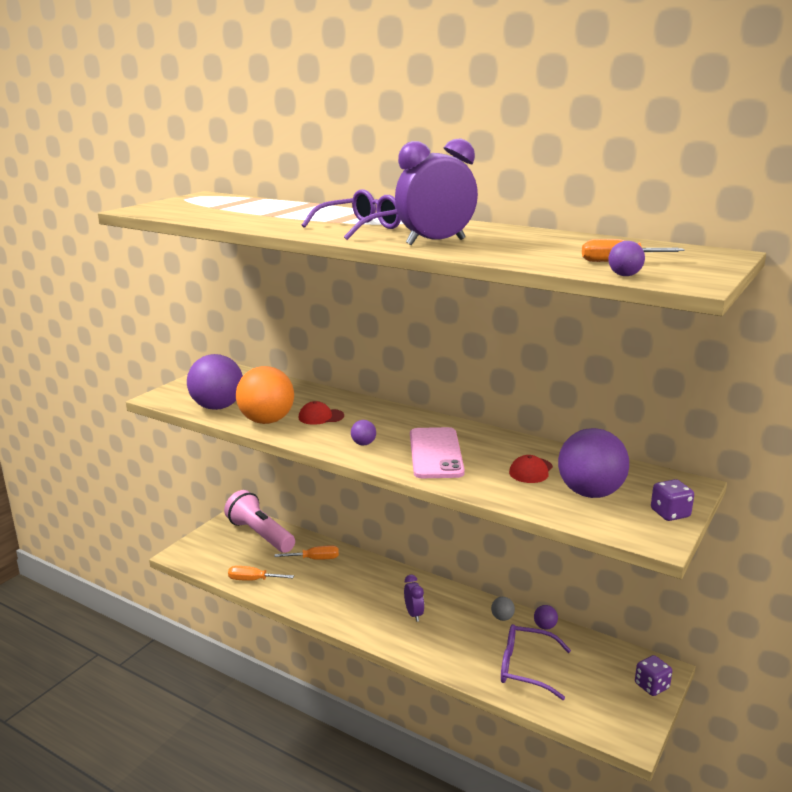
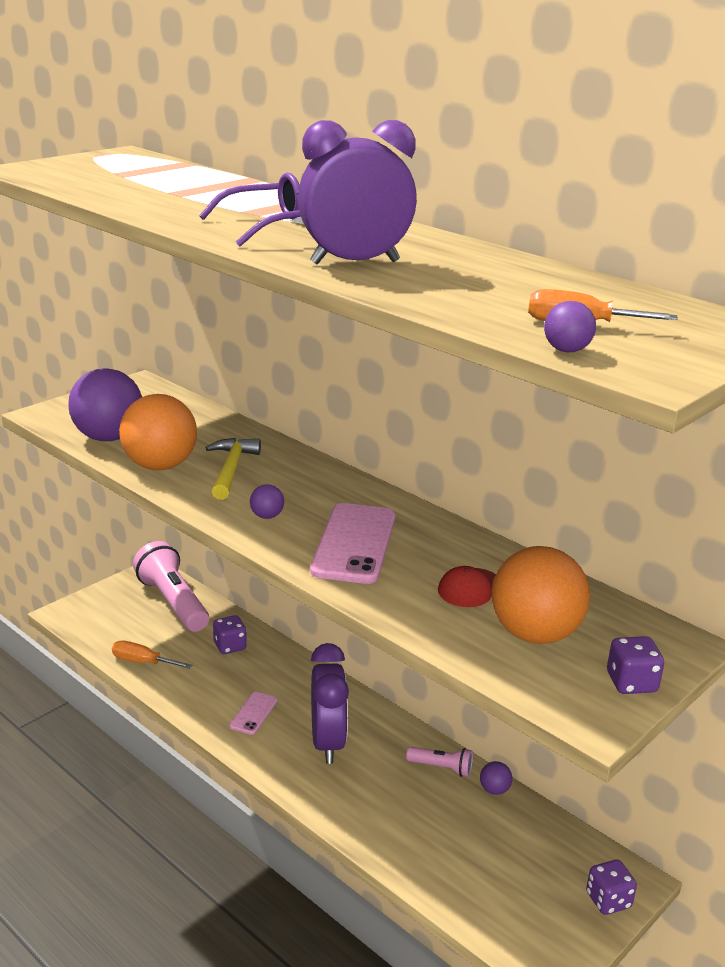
camera: 10 degrees right, 5 degrees up
(315, 559) = (230, 646): orange screwdriver -> purple dice
(321, 417) = (231, 469): red cap -> yellow hammer
(351, 603) = (253, 713): none -> pink phone
(414, 614) = (327, 743): purple clock -> purple clock, size x1.90
(502, 618) = (442, 768): grey ball -> pink flashlight
(526, 668) = (447, 843): purple glasses -> none
(590, 493) = (535, 634): purple ball -> orange ball

